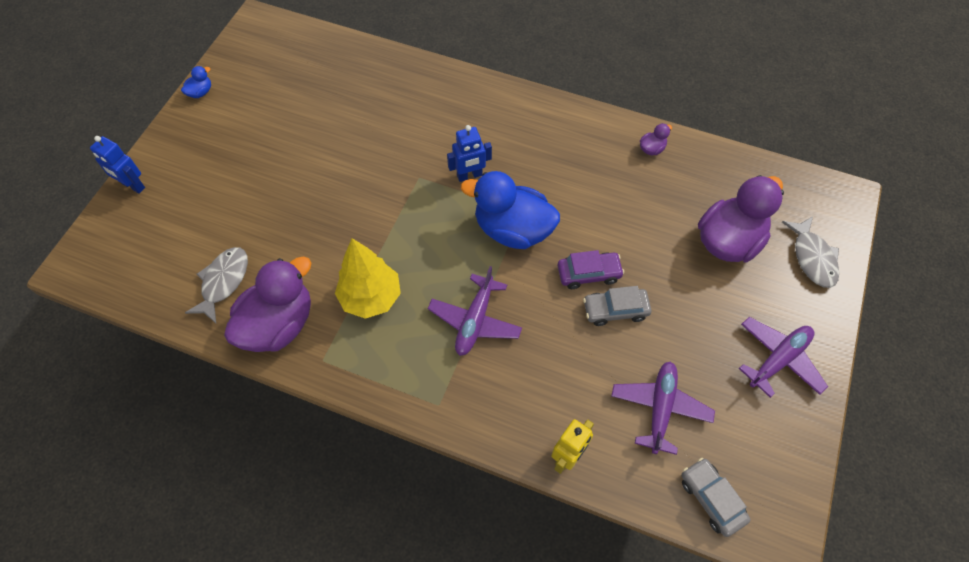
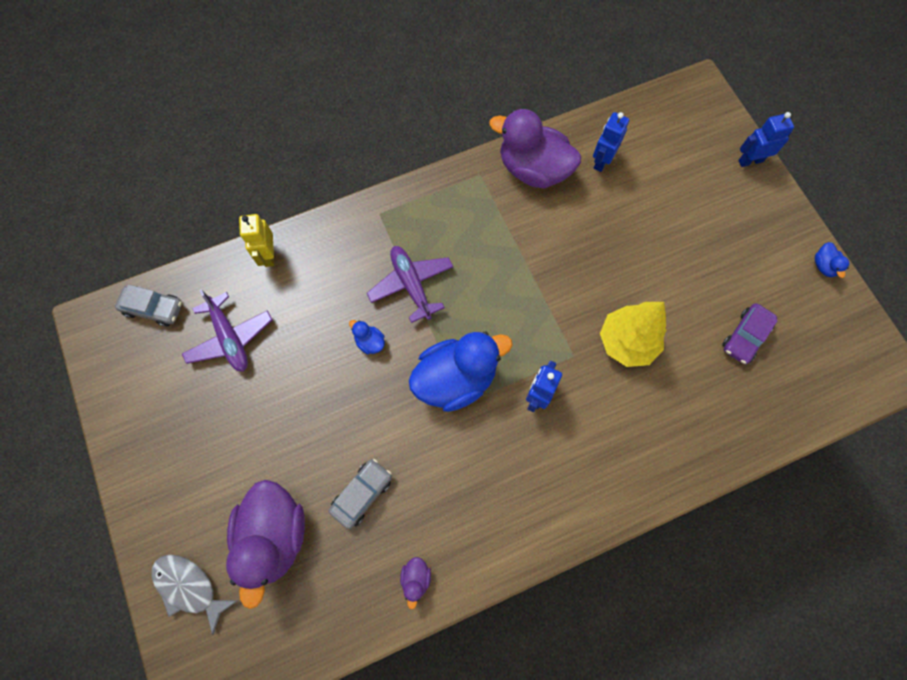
camera: 135 degrees right, 10 degrees up
(223, 282) = (601, 161): grey fish -> blue robot
(279, 324) = (533, 169): purple duck -> purple duck turned 120 degrees clockwise
(371, 297) = (497, 237): yellow tree -> yellow tree (626, 342)
(549, 306) = (370, 342): none -> blue duck
(588, 273) = (364, 395): purple car -> purple car (745, 336)
(615, 310) = (319, 383): grey car -> grey car (362, 494)
(778, 359) = (165, 454): purple plane -> none

